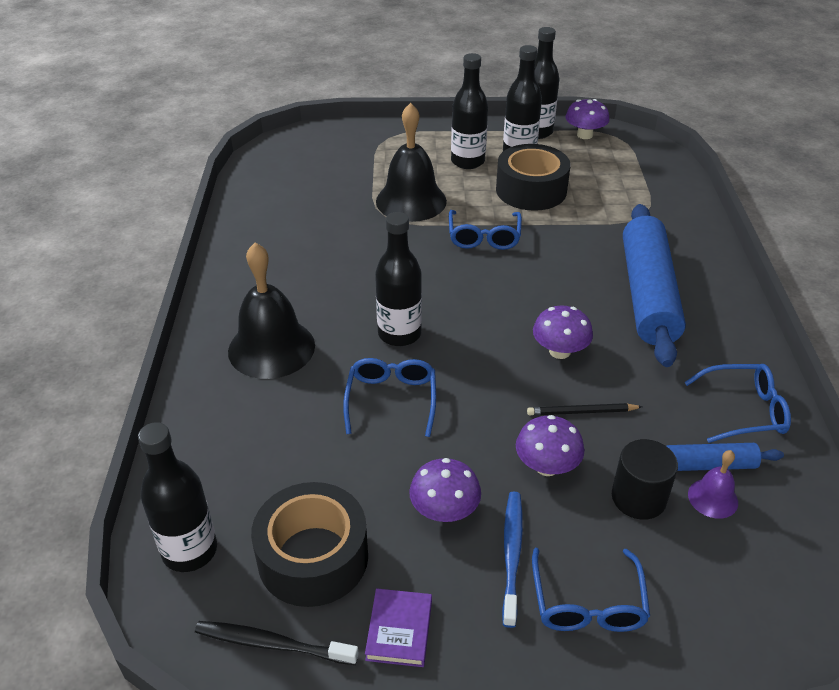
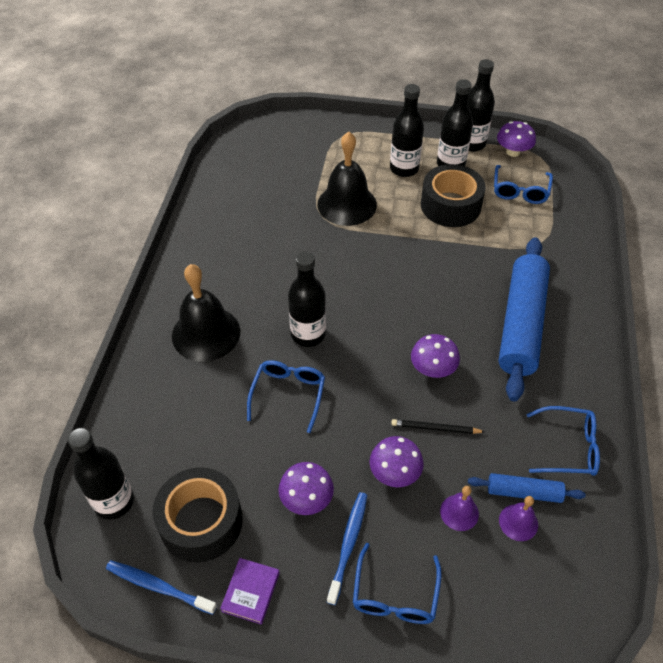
camera: 10 degrees right, 10 degrees up
(272, 644) = (158, 586): black toothbrush -> blue toothbrush
(484, 237) = (399, 249): blue glasses -> blue glasses (520, 191)
(638, 498) = (459, 512): black cylinder -> purple bell

